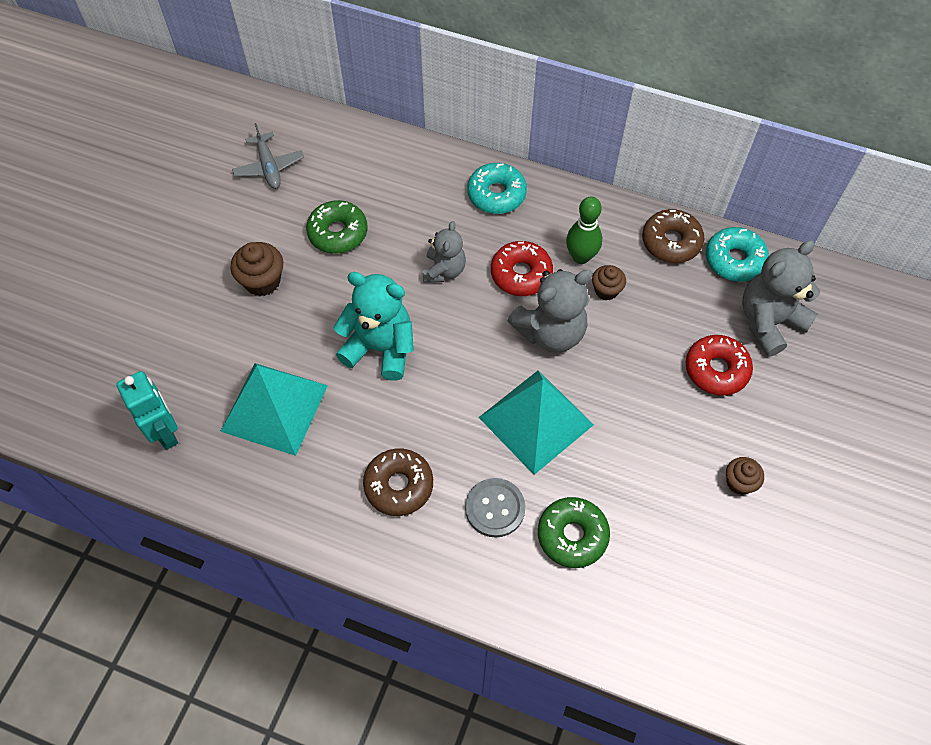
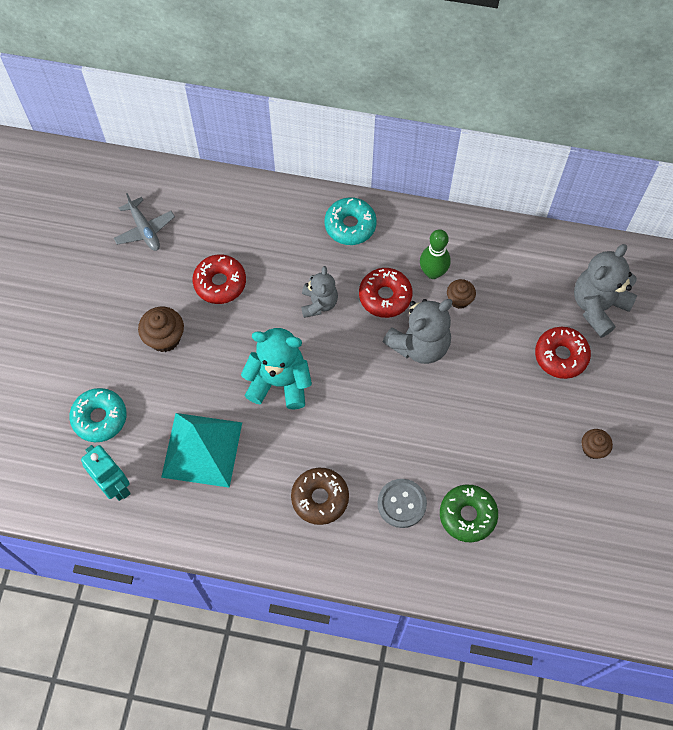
camera: 10 degrees left, 5 degrees up
(338, 233) = (220, 283): green donut -> red donut
(536, 421) = (421, 424): turquoise pyramid -> none
(671, 242) = (506, 247): brown donut -> none
(734, 260) = (561, 255): turquoise donut -> turquoise donut (100, 418)

